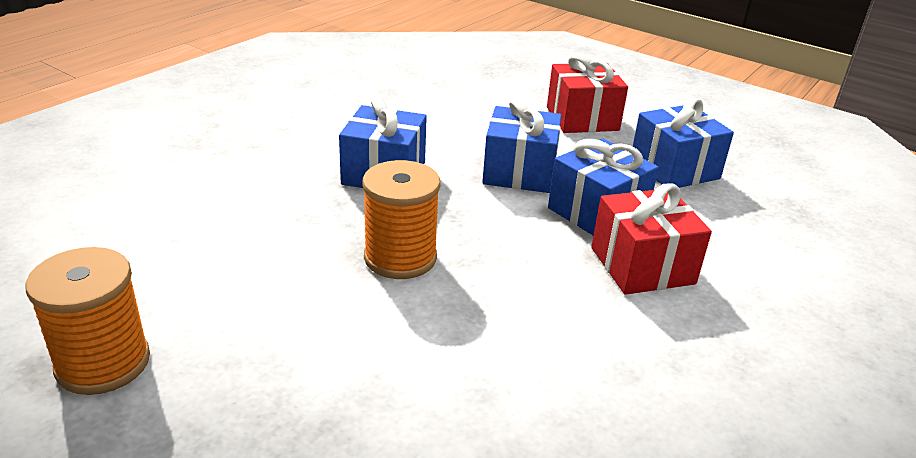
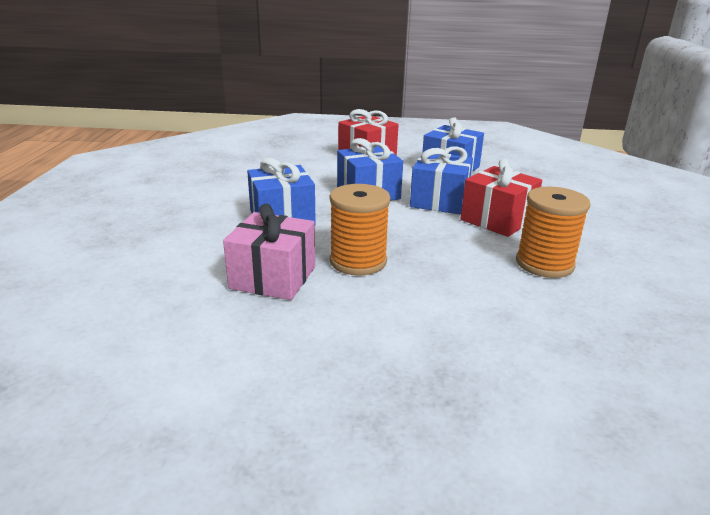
camera: 30 degrees left, 5 degrees down
(103, 363) = (228, 407): orange spool -> orange spool (544, 264)
(292, 243) = (273, 277): none -> pink gift

